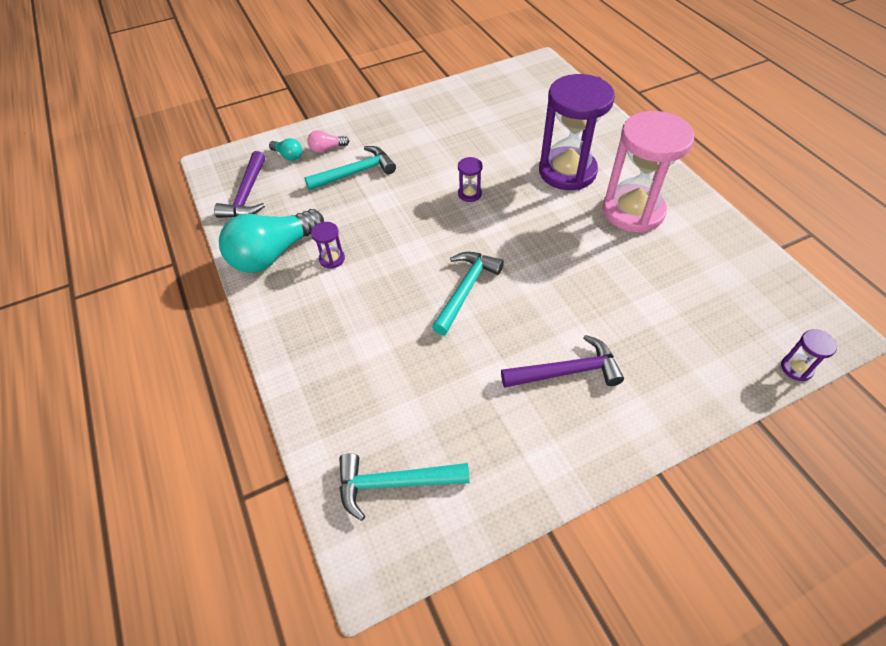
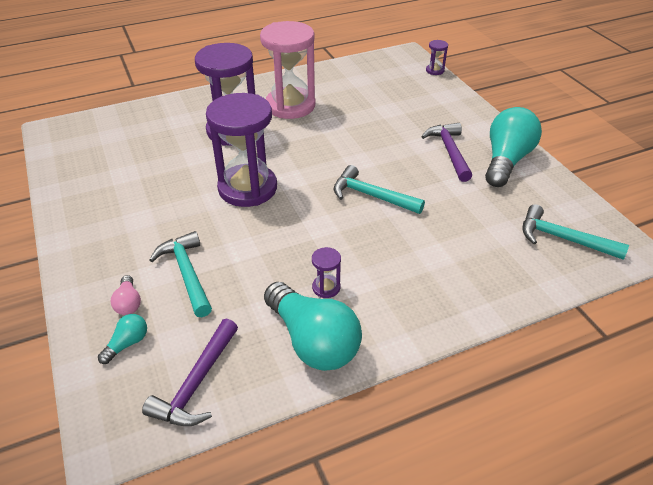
camera: 90 degrees left, 10 degrees down
(247, 194) = (197, 383): purple hammer -> purple hammer turned 105 degrees clockwise
(394, 483) = (563, 239): turquoise hammer -> turquoise hammer turned 120 degrees clockwise
(469, 194) = (247, 188): purple hourglass -> purple hourglass, size x2.49
(558, 440) = (506, 160): none -> turquoise light bulb

